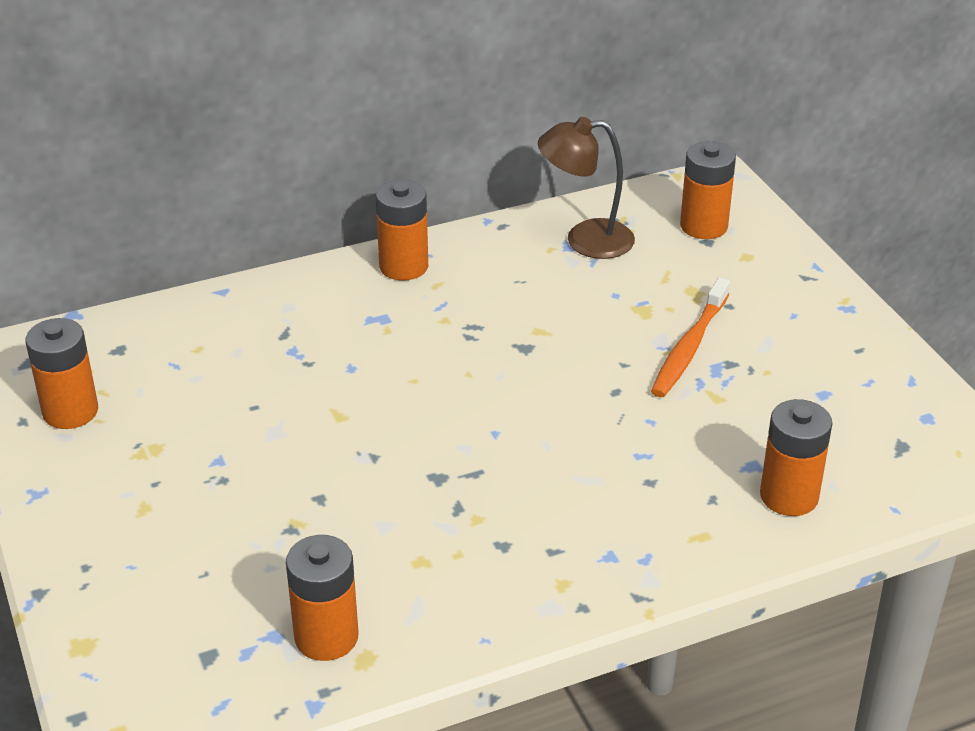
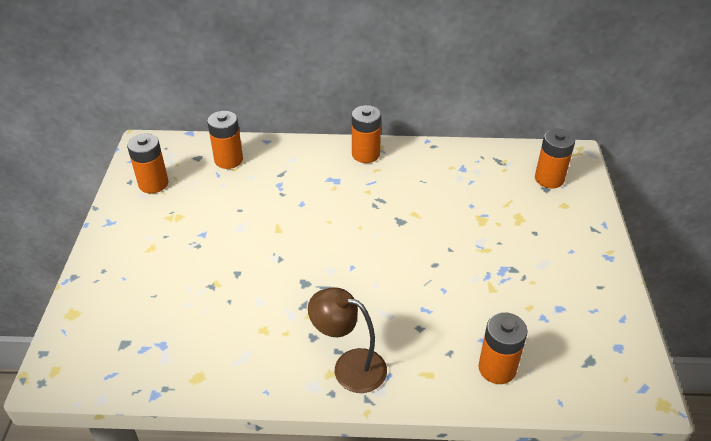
camera: 25 degrees right, 5 degrees up
(326, 637) = (187, 356): orange battery -> orange battery (228, 160)
(585, 240) = (474, 167): brown lamp -> brown lamp (349, 366)
(689, 347) = (495, 251): orange toothbrush -> none

